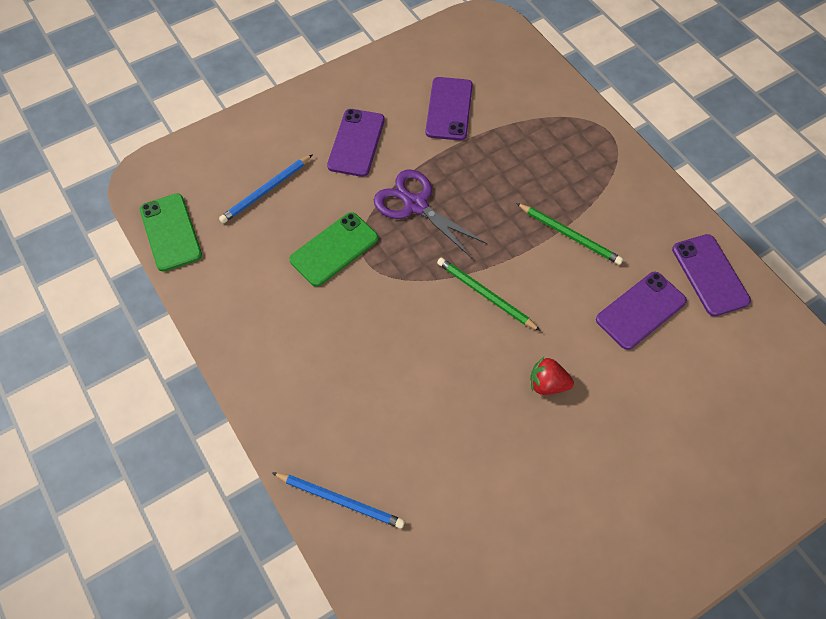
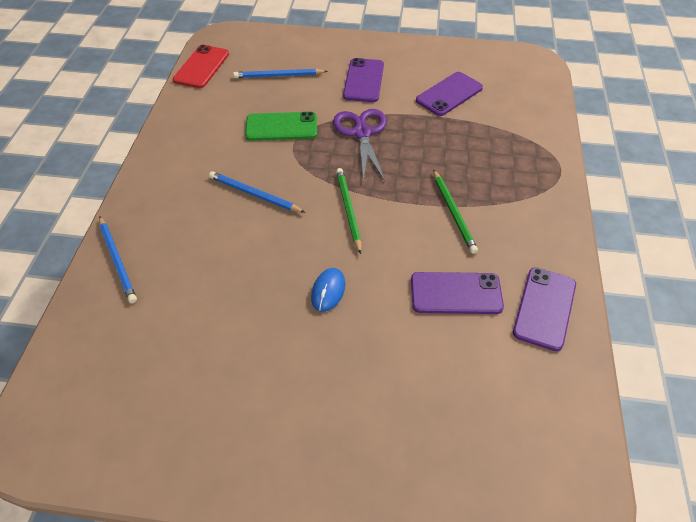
camera: 40 degrees right, 10 degrees down
(170, 232) = (201, 67): green phone -> red phone
(356, 143) = (363, 80): purple phone -> purple phone turned 45 degrees counterclockwise
(389, 340) = (254, 194): none -> blue pencil
(547, 384) = (328, 291): red strawberry -> blue mouse

